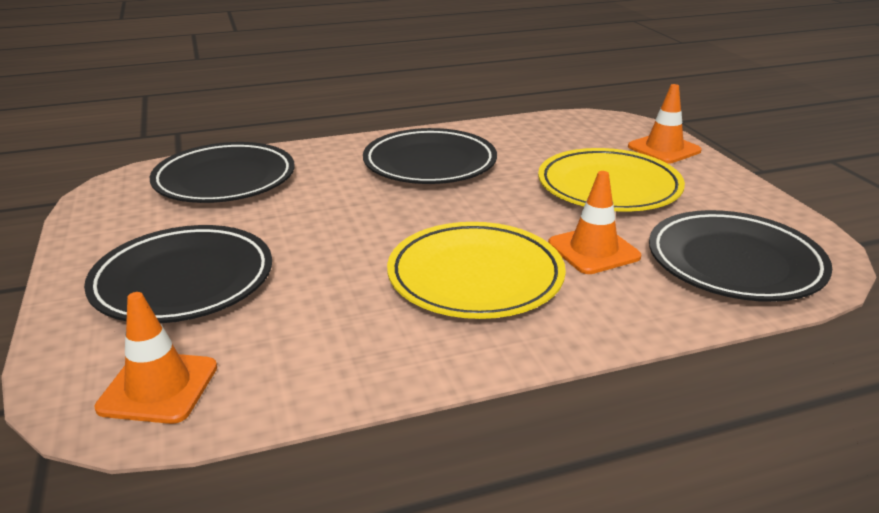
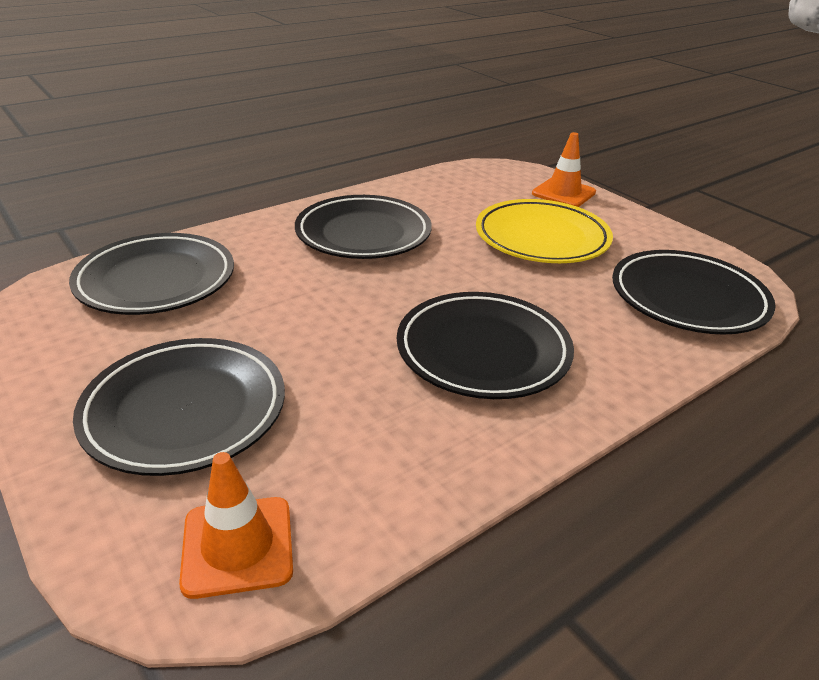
camera: 20 degrees left, 5 degrees up
(475, 277) = (483, 351): yellow plate -> black plate
(593, 250) = (568, 305): orange traffic cone -> none

